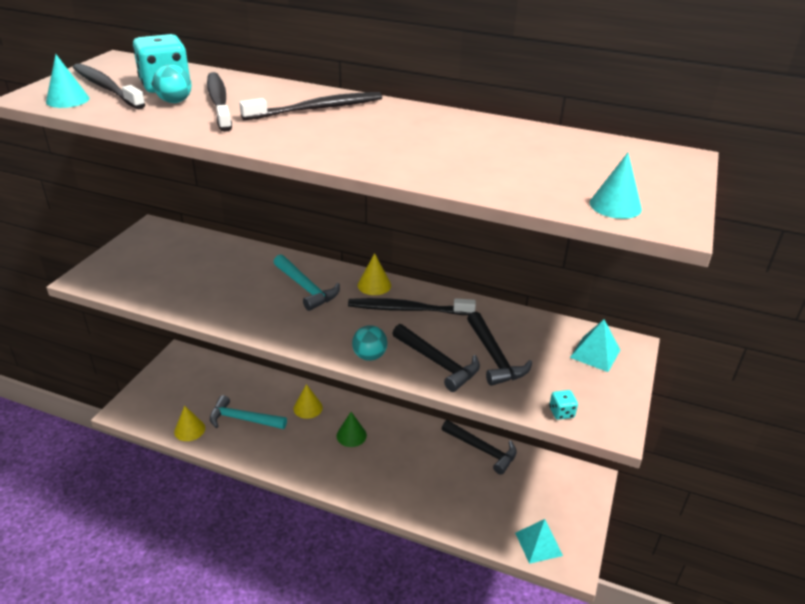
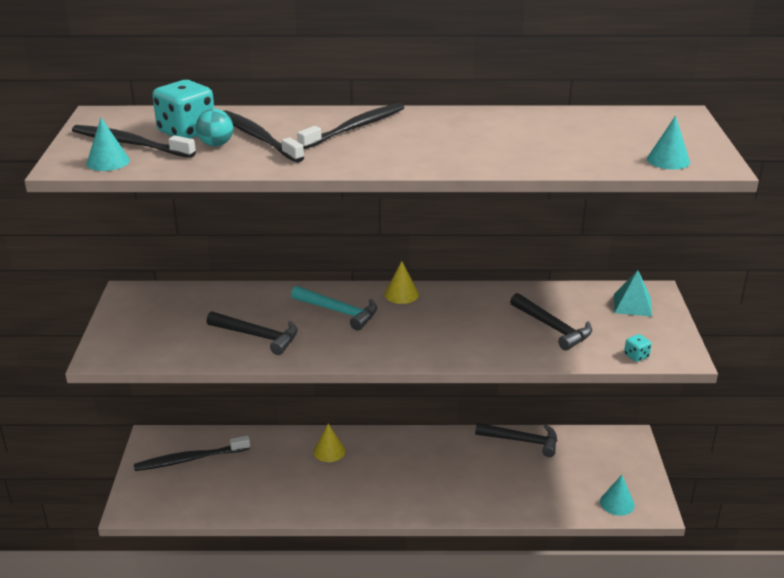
camera: 20 degrees left, 5 degrees down
(189, 430) = (218, 505): yellow cone -> none
(243, 419) = (268, 480): turquoise hammer -> none
(351, 435) = (390, 464): green cone -> none
(369, 356) = (445, 354): turquoise ball -> none
(407, 309) = (448, 307): black toothbrush -> black toothbrush (190, 459)
(438, 363) = (509, 344): black hammer -> black hammer (258, 336)
(538, 544) = (617, 503): turquoise pyramid -> turquoise cone

